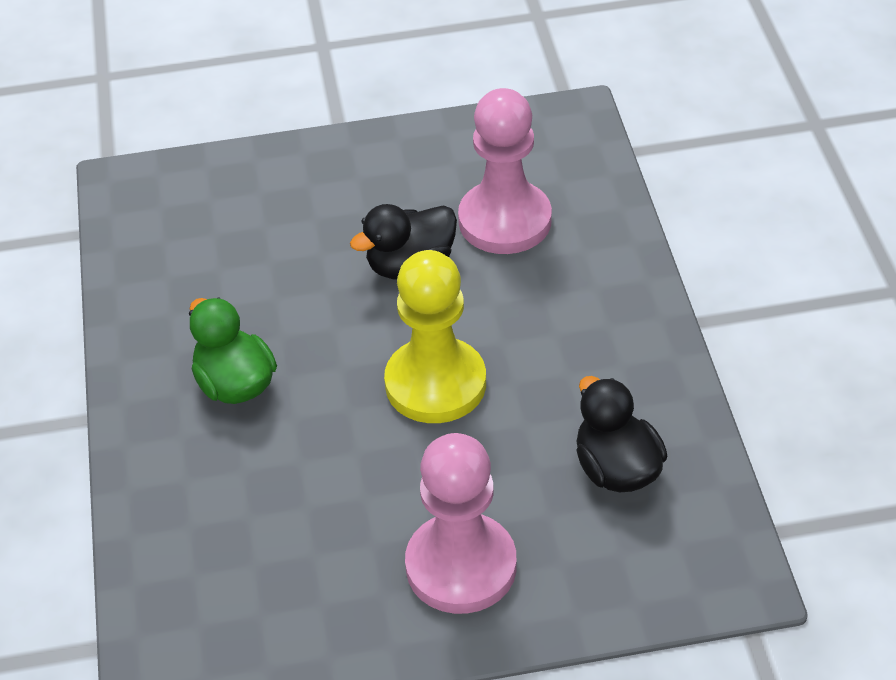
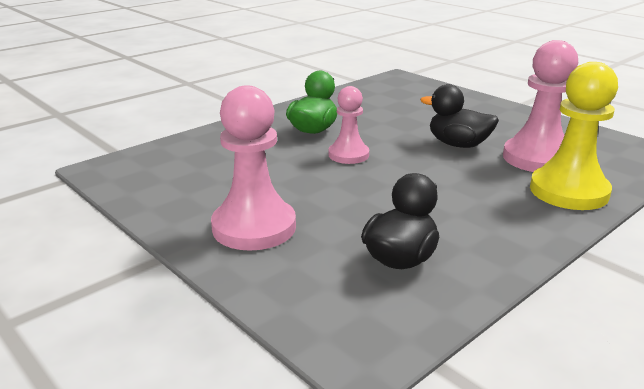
camera: 55 degrees right, 20 degrees down
(347, 387) = (348, 155): none -> pink pawn
(435, 384) = (385, 176): yellow pawn -> yellow pawn (568, 191)

